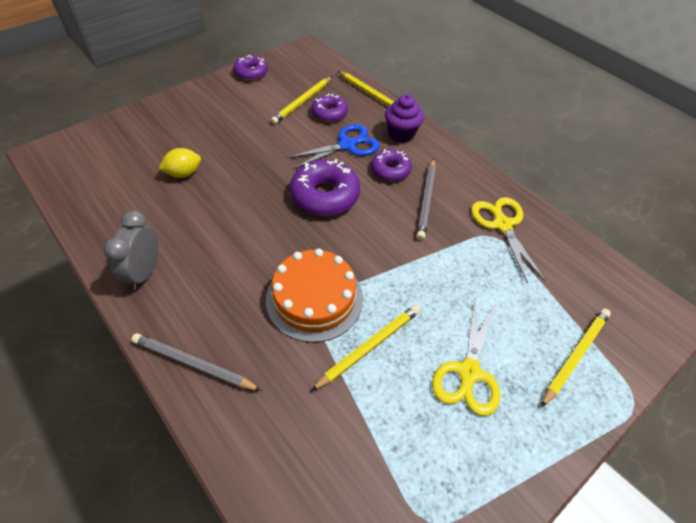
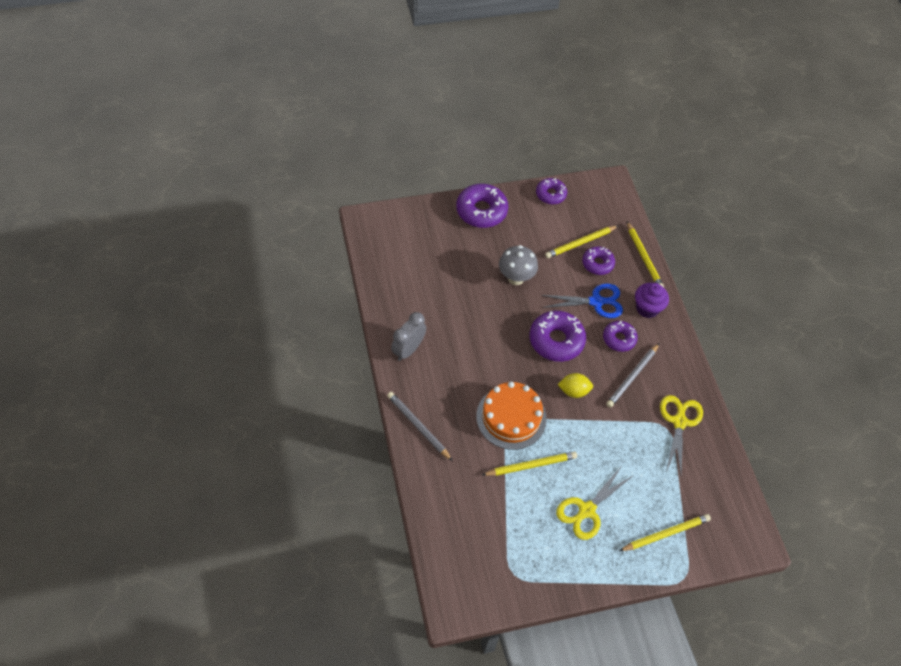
camera: 25 degrees right, 5 degrees up
(183, 106) = (481, 211): none -> purple donut
(184, 173) = (460, 278): yellow lemon -> yellow lemon (573, 391)
(249, 152) = (516, 278): none -> grey mushroom

